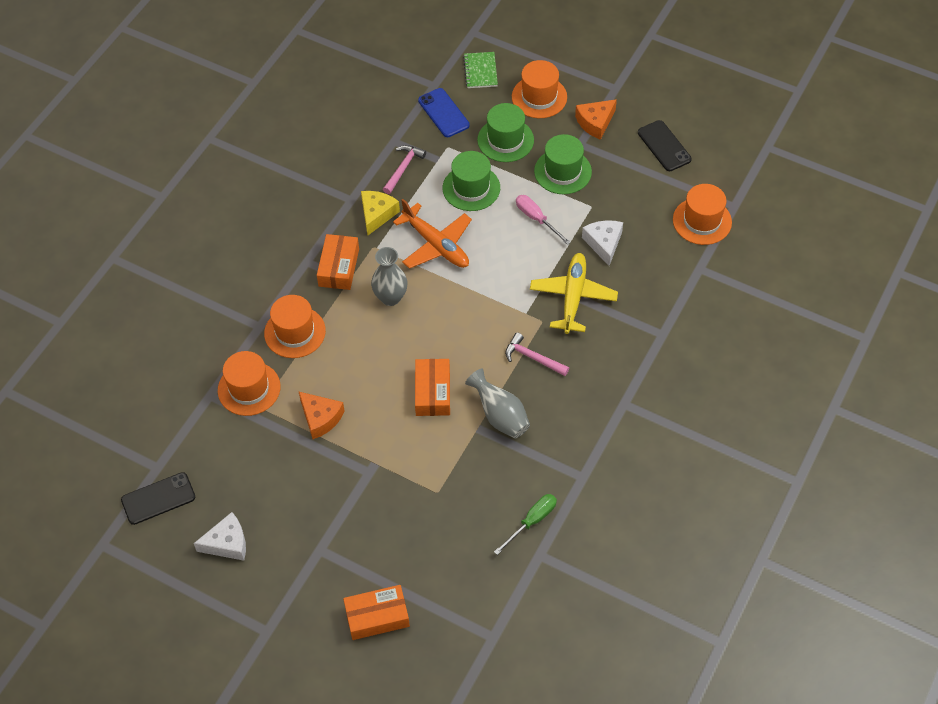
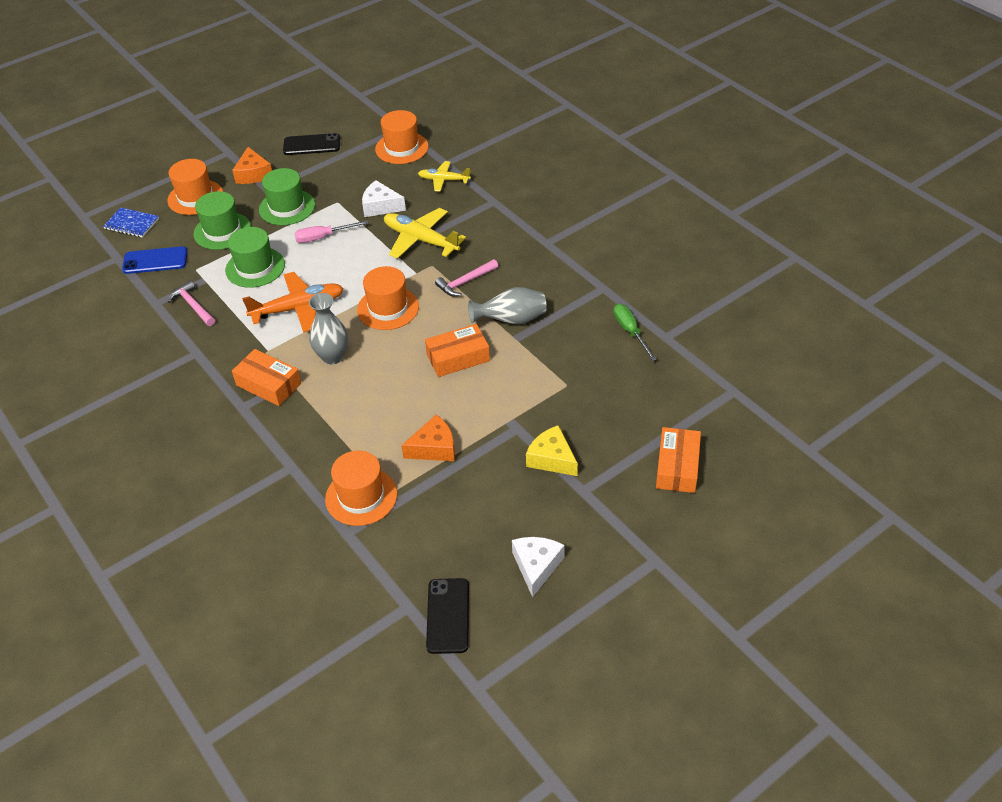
camera: 65 degrees left, 10 degrees down
(295, 332) = (319, 440): orange hat -> orange hat (388, 308)
(377, 214) = (230, 339): yellow cheese -> yellow cheese (551, 459)
(433, 392) = (458, 357): orange box -> orange box turned 45 degrees counterclockwise
(480, 71) = (132, 224): green notebook -> blue notebook
(671, 278) = (444, 180): none -> yellow plane

